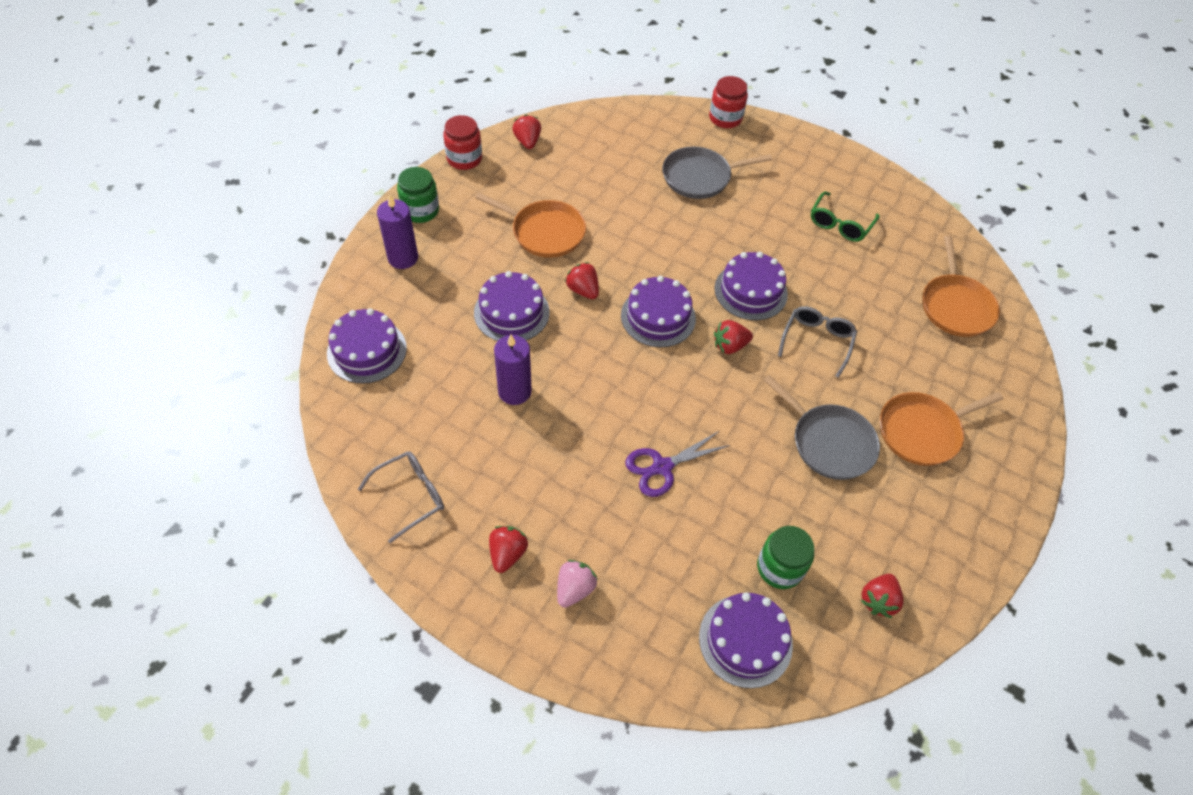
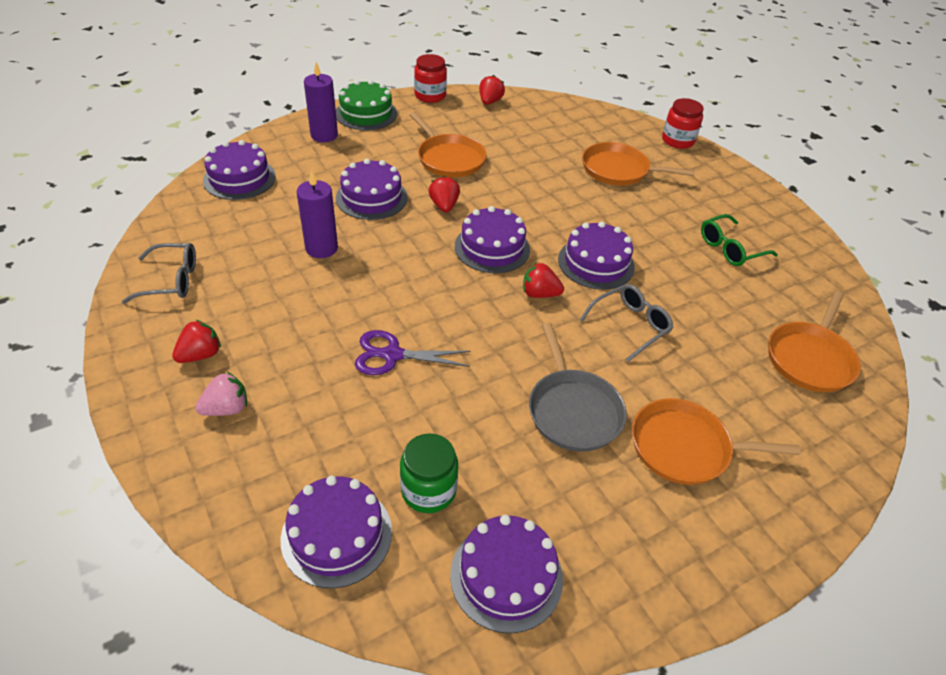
camera: 30 degrees right, 10 degrees down
(420, 211) = (366, 113): green jar -> green cake
(700, 177) = (618, 170): grey pan -> orange pan
(878, 600) = (506, 576): red strawberry -> purple cake

